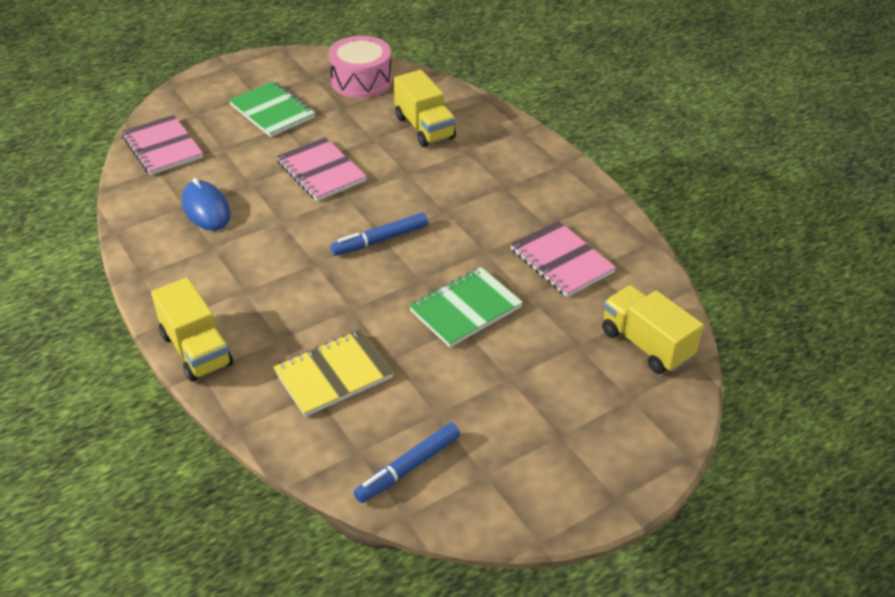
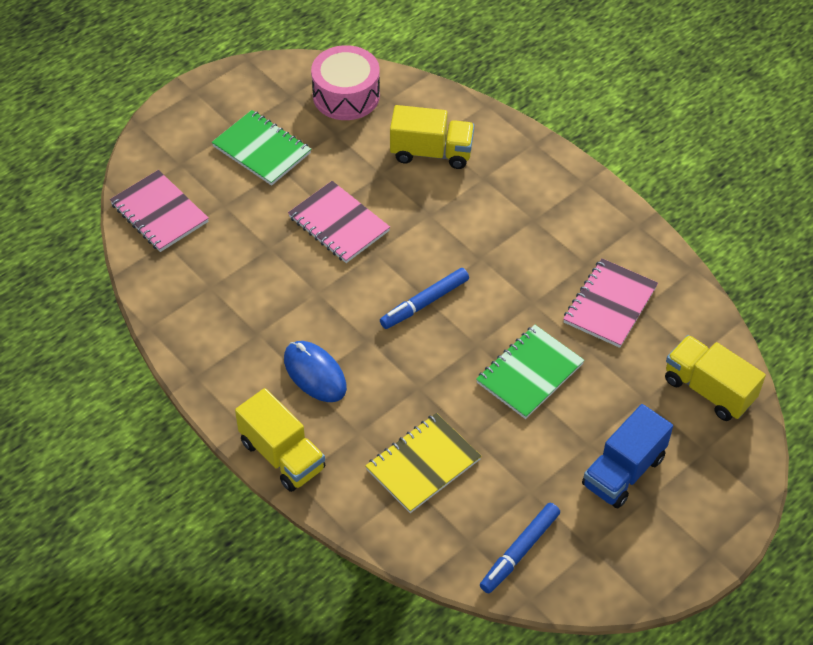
camera: 10 degrees left, 10 degrees up
(206, 209) = (234, 287): blue mouse -> blue mouse (315, 373)
(424, 127) = (431, 152): yellow truck -> yellow truck turned 45 degrees counterclockwise
(539, 407) = (623, 471): none -> blue truck
(561, 261) = (609, 305): pink notebook -> pink notebook turned 75 degrees clockwise

